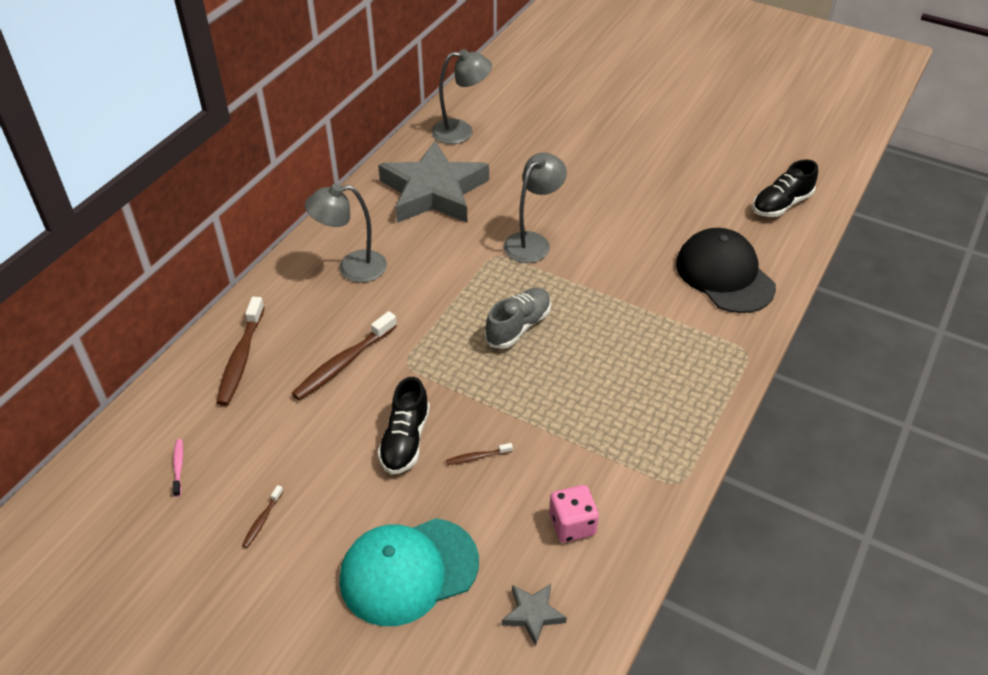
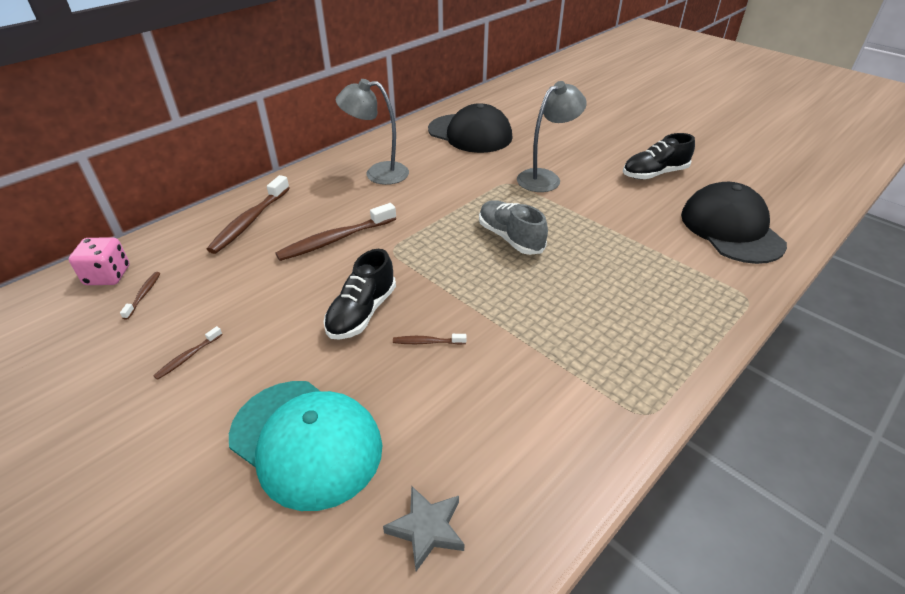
camera: 15 degrees right, 5 degrees down
(178, 467) = (144, 294): pink toothbrush -> brown toothbrush
(408, 571) = (306, 442): turquoise cap -> turquoise cap turned 135 degrees counterclockwise
(433, 191) = (470, 133): grey star -> black cap
(461, 131) = (508, 100): grey lamp -> none
(518, 326) = (510, 238): grey shoe -> grey shoe turned 90 degrees counterclockwise
(572, 525) = (507, 433): pink dice -> pink dice (108, 276)
(781, 204) = (797, 183): black shoe -> black shoe (654, 174)

